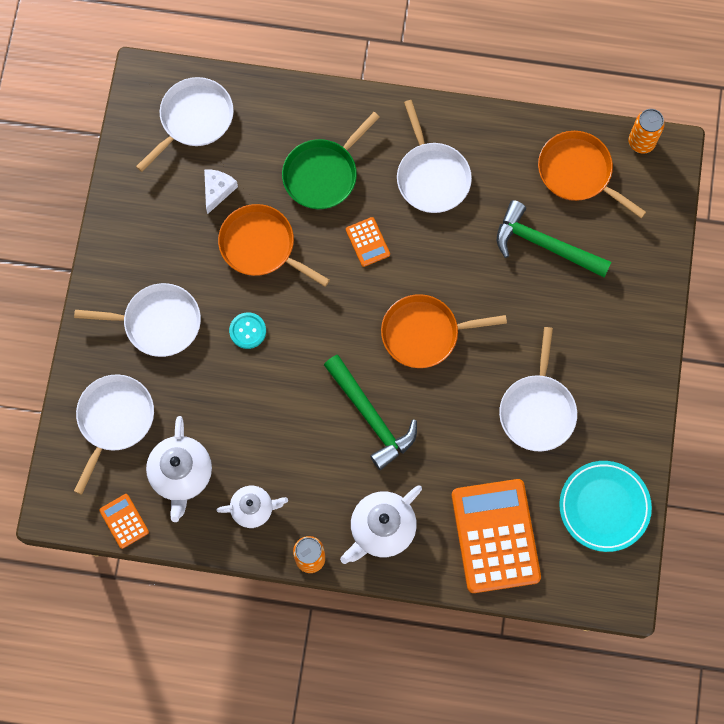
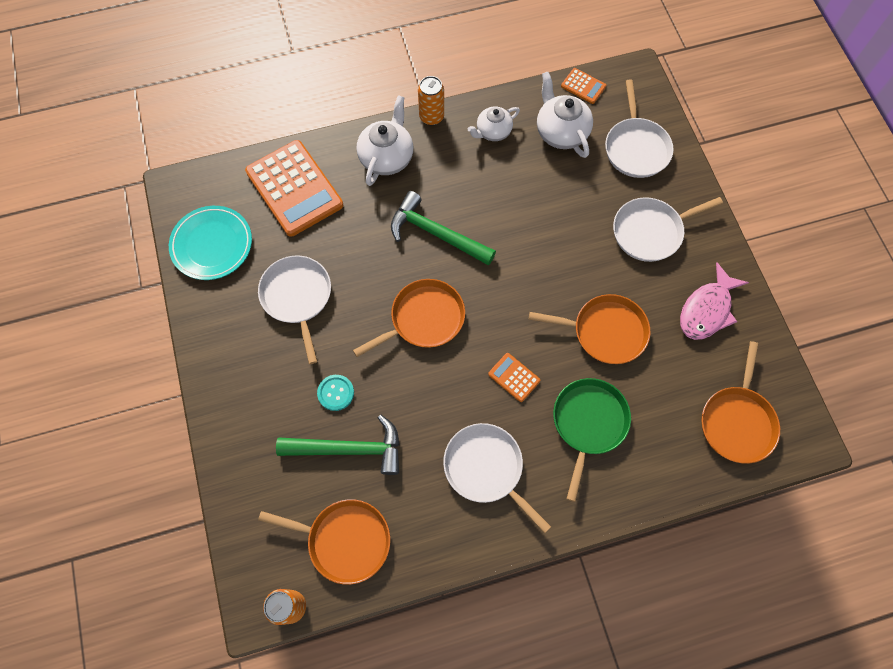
camera: 155 degrees right, 5 degrees down
(154, 224) = (707, 310): none -> pink fish
(194, 119) = (737, 422): white pan -> orange pan
(217, 190) = (673, 364): white cheese -> none
(247, 331) = (574, 256): turquoise button -> turquoise button (335, 393)

